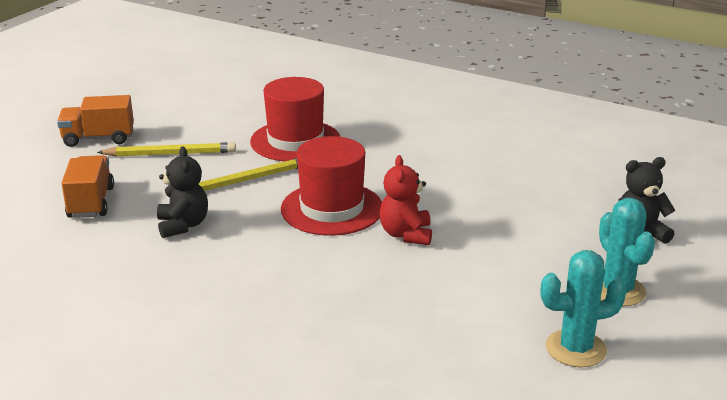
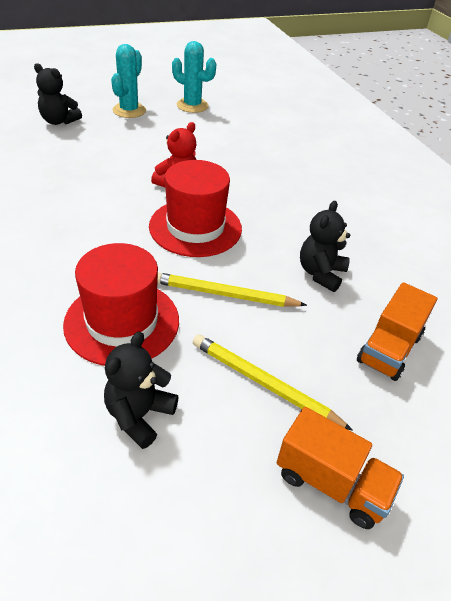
camera: 145 degrees left, 15 degrees up
(229, 119) = (139, 415): none -> black teddy bear

